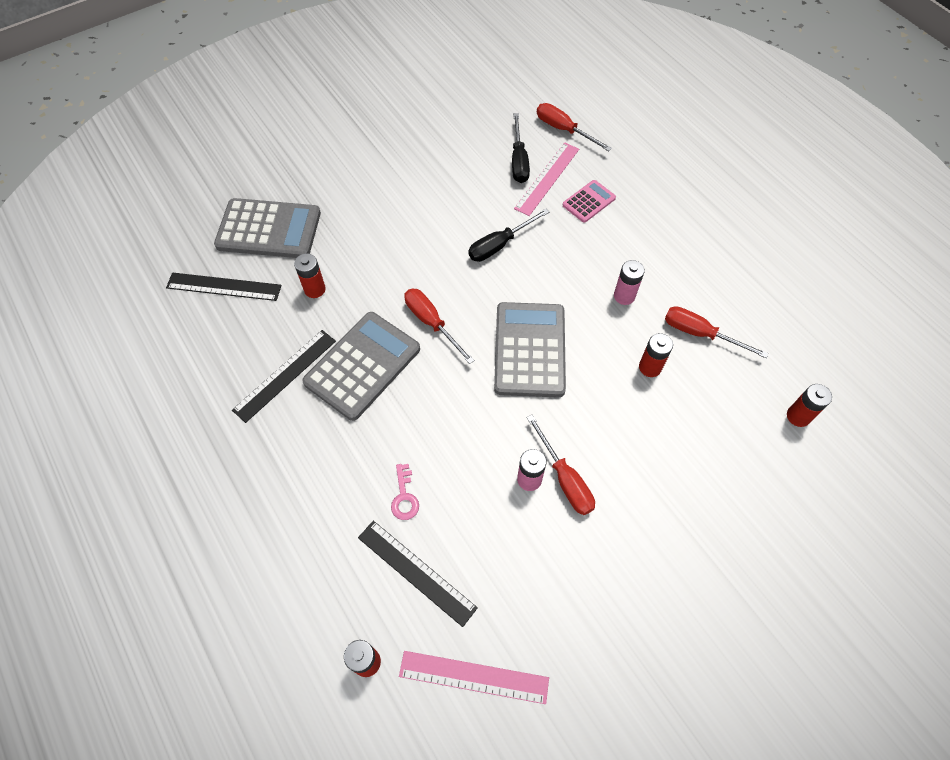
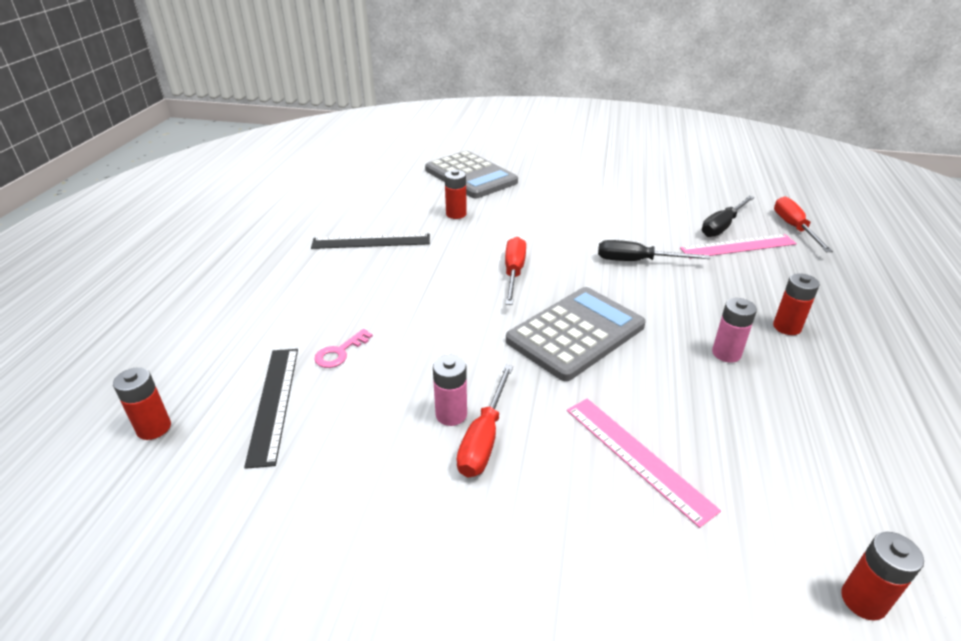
camera: 45 degrees right, 25 degrees down
(224, 287) = (402, 186): black ruler -> none
(362, 365) = (427, 265): grey calculator -> none
(473, 677) = (195, 512): pink ruler -> pink ruler (637, 457)
(589, 201) = (765, 277): pink calculator -> none
(650, 367) = (690, 419): red battery -> red battery (787, 327)
(700, 334) = (791, 432): red screwdriver -> none

